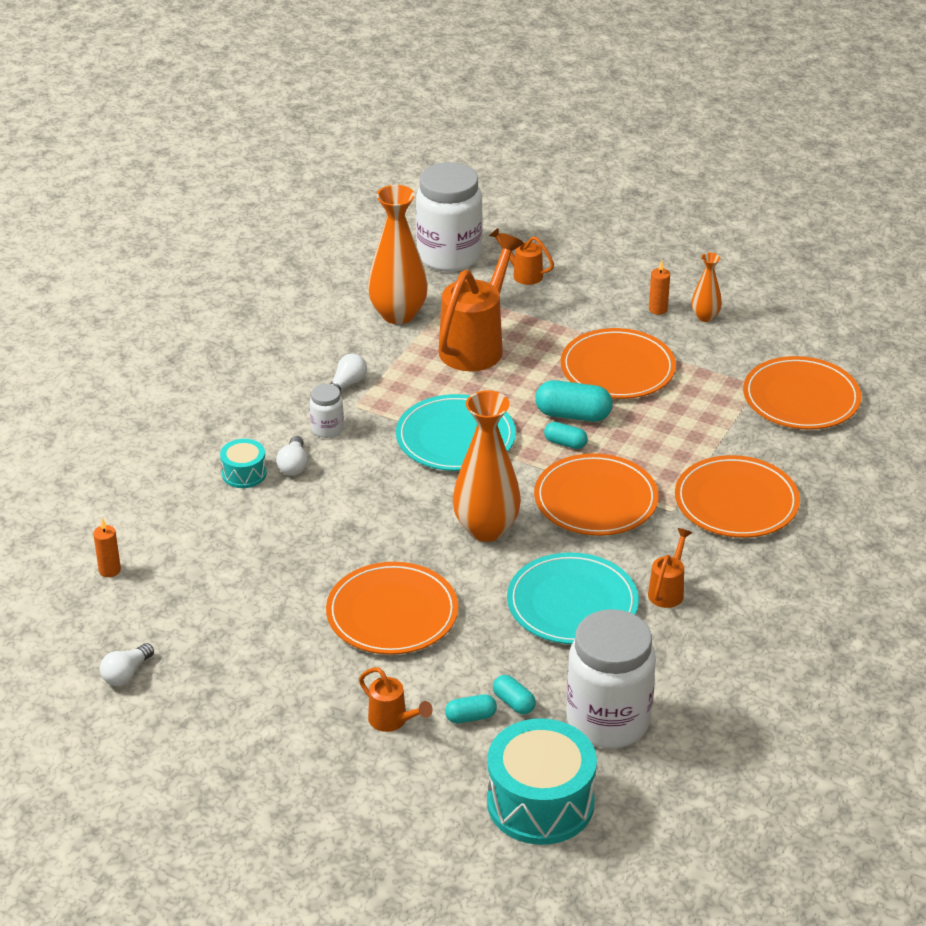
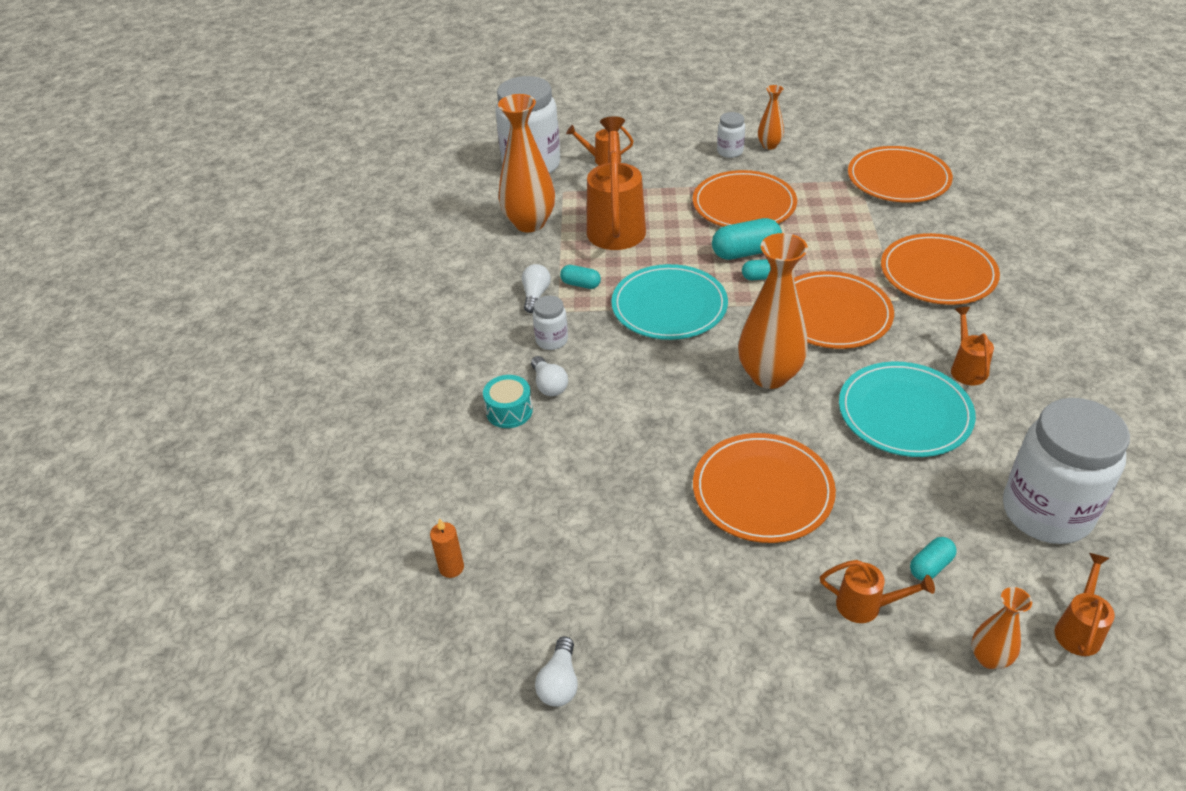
camera: 25 degrees left, 5 degrees up
(450, 790) = (989, 658): none -> orange vase
(514, 702) = (952, 532): turquoise capsule -> turquoise capsule (580, 284)
(540, 803) = (1078, 628): turquoise drum -> orange watering can
(658, 309) = (730, 152): orange candle -> white jar

